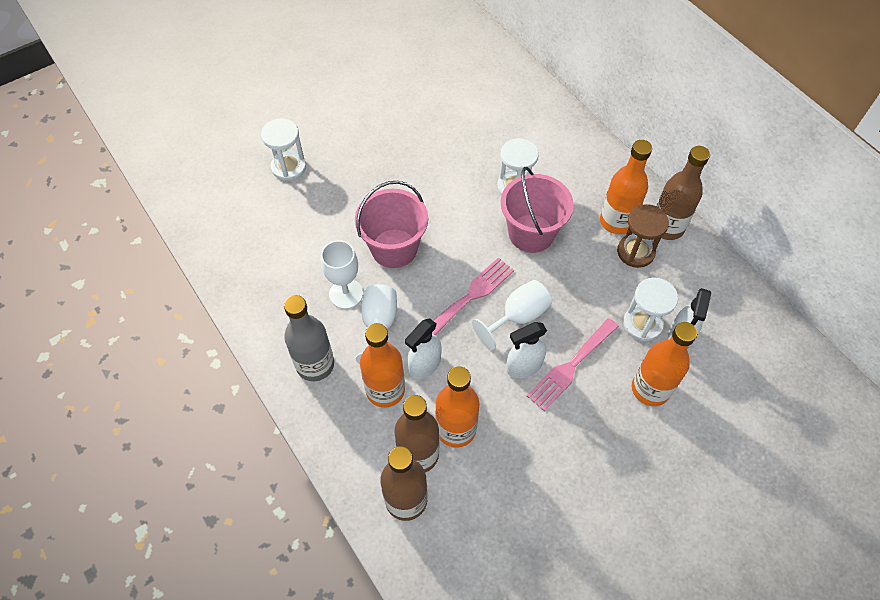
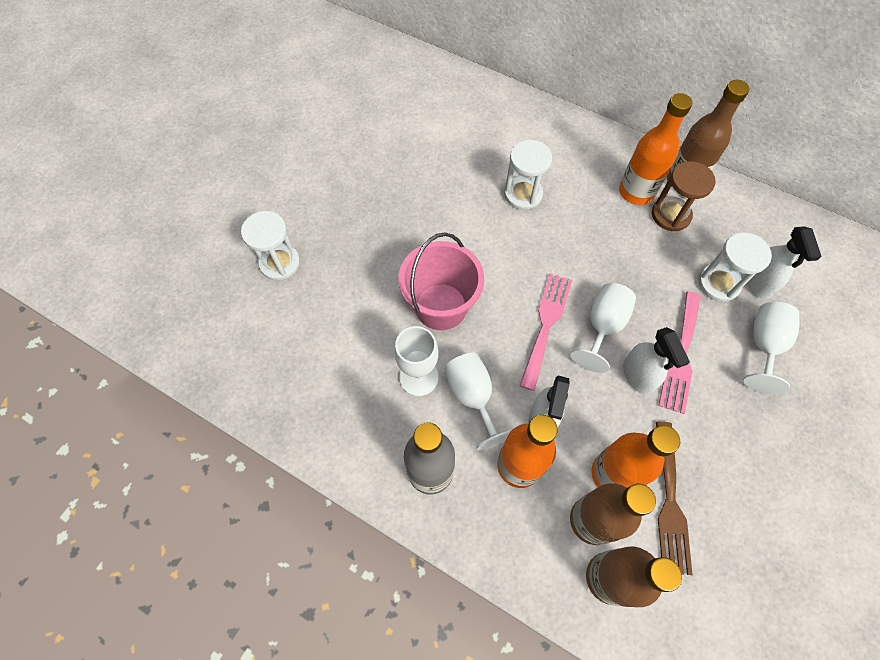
camera: 25 degrees left, 5 degrees up
(489, 471) = (670, 503): none -> brown fork
(523, 366) = (638, 376): white spray bottle -> white spray bottle turned 60 degrees counterclockwise
(531, 233) = (565, 235): pink bucket -> none
(650, 389) = (763, 346): orange bottle -> white goblet

